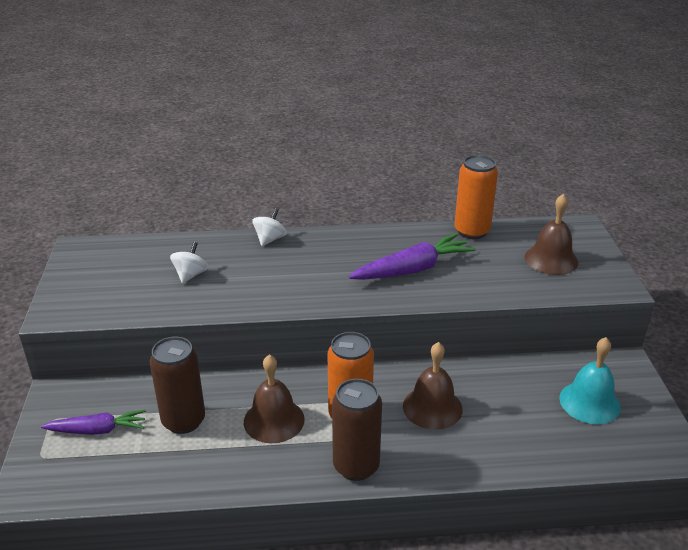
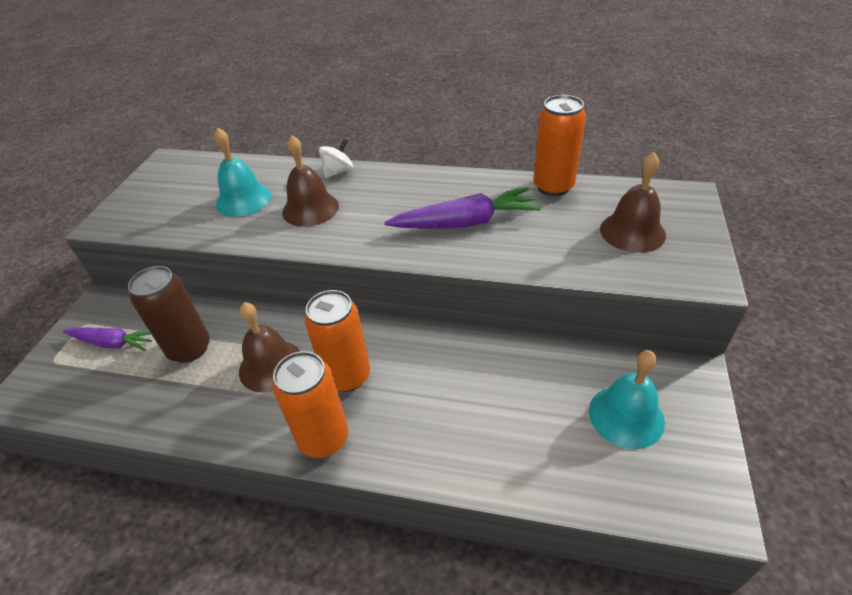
camera: 20 degrees right, 10 degrees up
(190, 275) = (243, 199): white spinning top -> turquoise bell
(356, 466) = (324, 438): brown can -> orange can
(432, 407) = (438, 384): brown bell -> brown bell (310, 209)

